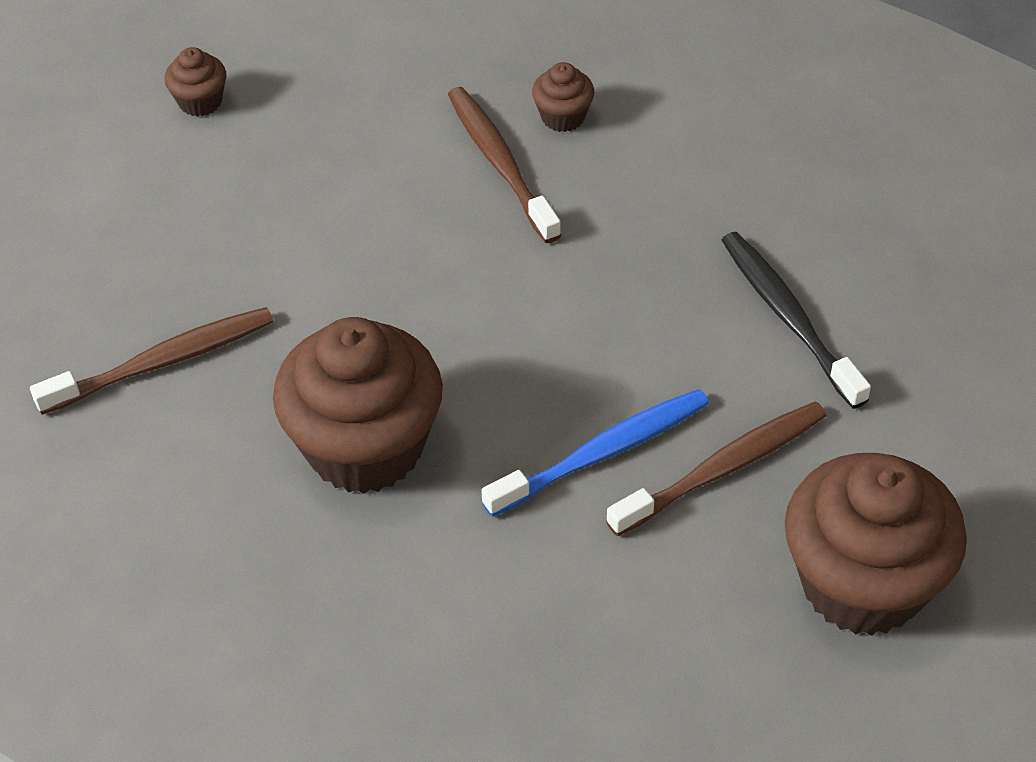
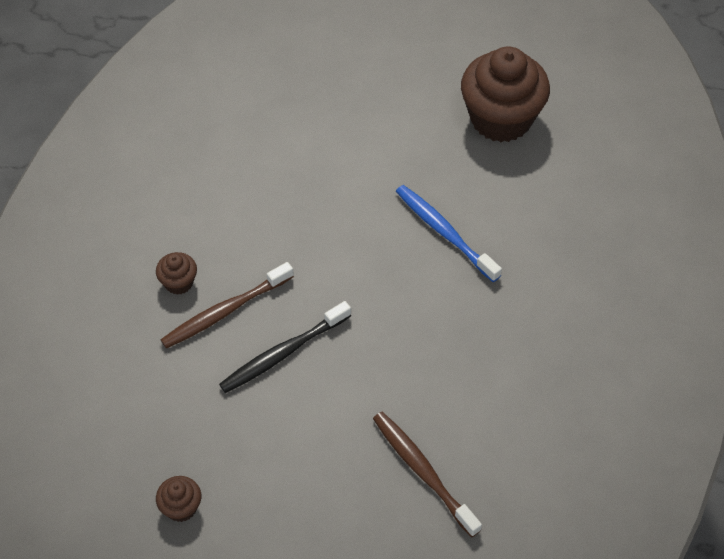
camera: 100 degrees left, 5 degrees up
(365, 447) = (465, 347): brown cupcake -> none
(723, 469) = (443, 178): brown toothbrush -> none
(788, 317) = (332, 157): black toothbrush -> black toothbrush (283, 353)

